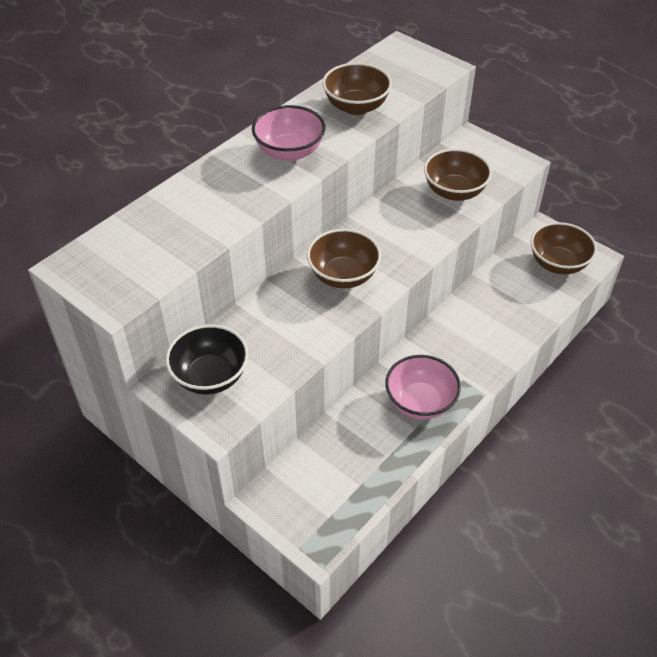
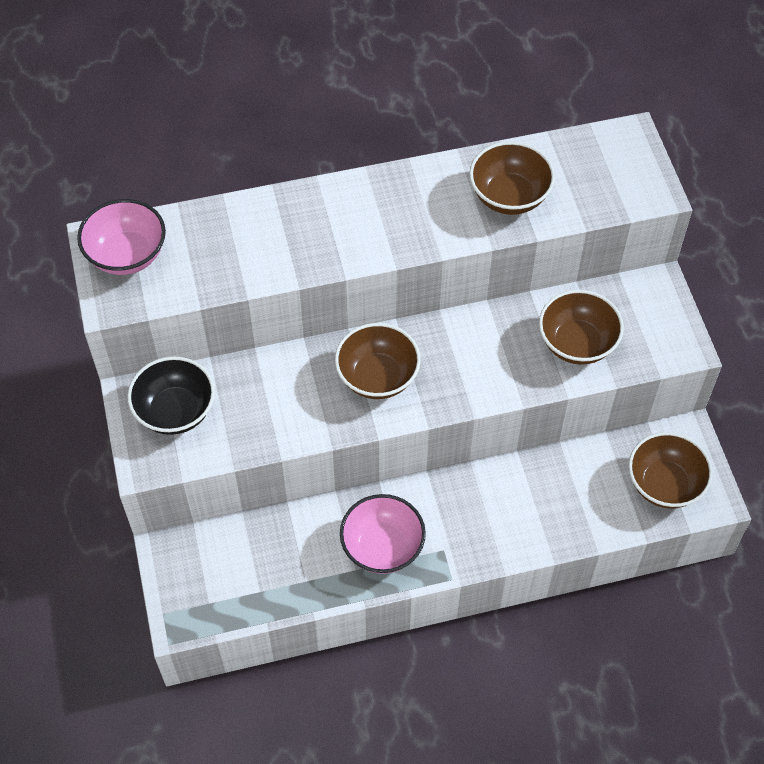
camera: 35 degrees right, 10 degrees up
(289, 152) = (393, 218): pink bowl -> pink bowl (127, 255)

